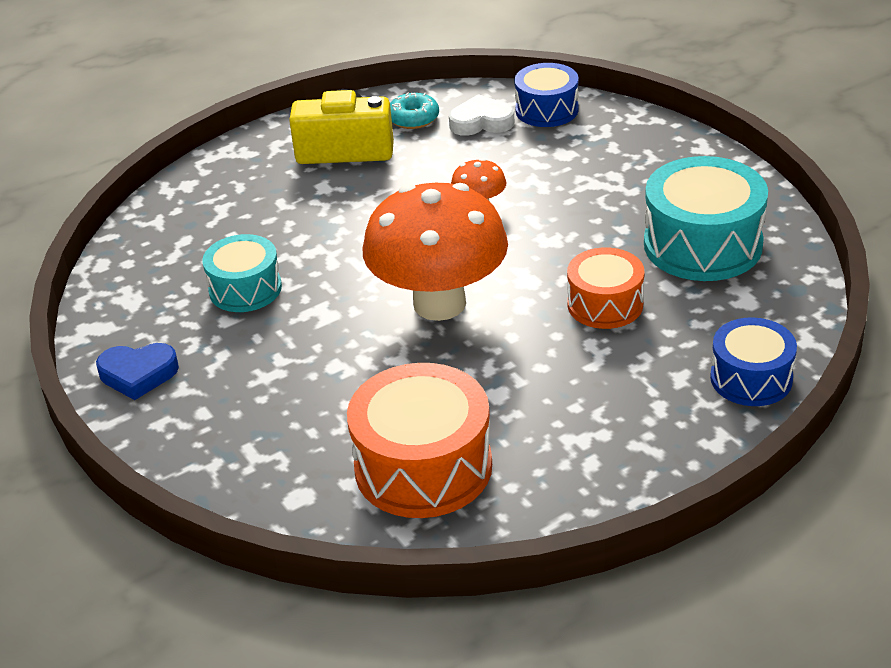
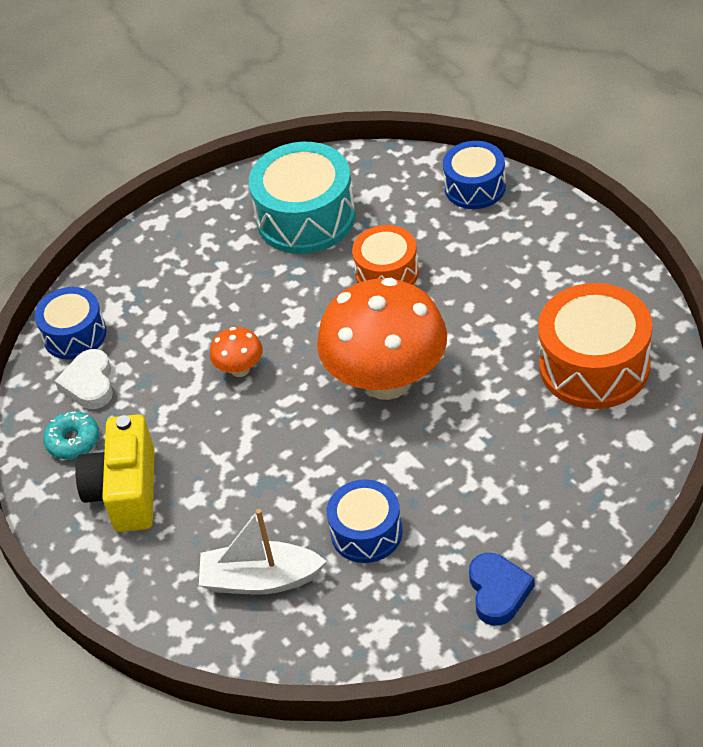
camera: 90 degrees left, 10 degrees up
(217, 227) = (260, 579): none -> white boat
(245, 289) = (366, 532): turquoise drum -> blue drum

